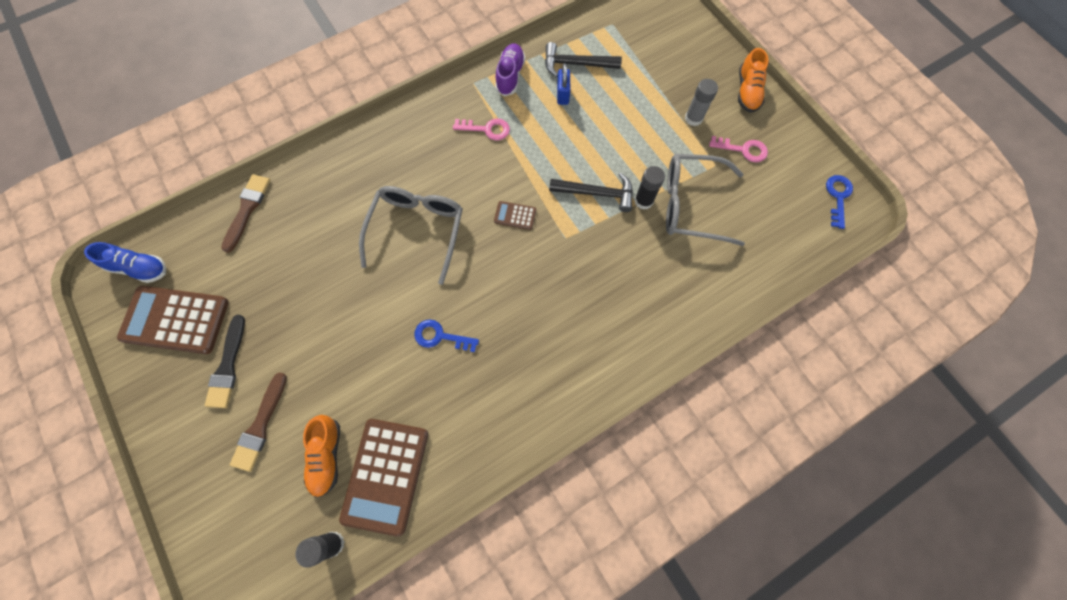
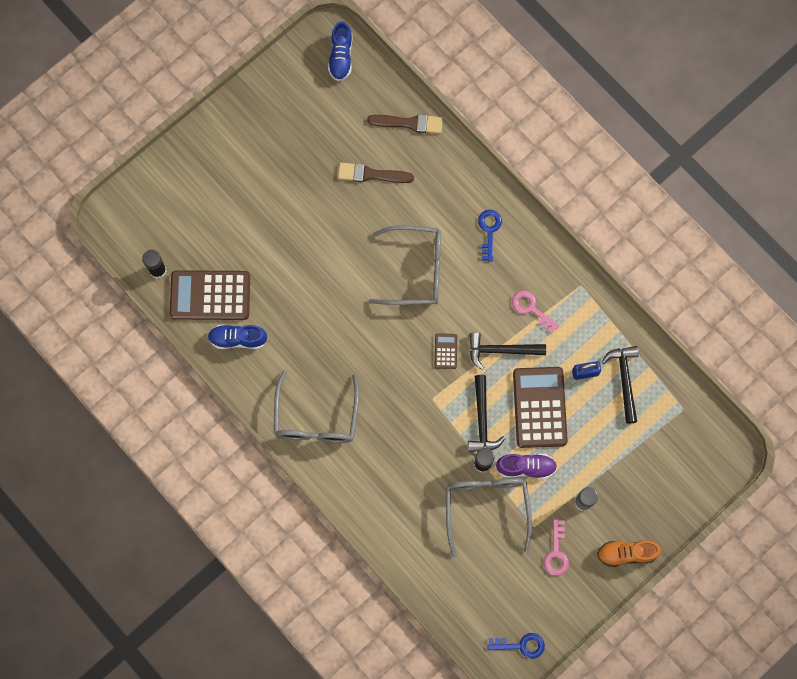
camera: 80 degrees right, 5 degrees up
(175, 320) = (302, 101): brown calculator -> brown calculator (540, 407)
(228, 366) = (272, 154): black brush -> none
(260, 425) = (231, 193): brown brush -> brown brush (371, 174)
(326, 456) = (217, 248): orange shoe -> none
(440, 336) = (324, 311): blue key -> blue key (489, 230)
(451, 448) = (238, 339): none -> blue shoe
(487, 129) = (531, 309): pink key -> pink key turned 135 degrees clockwise
(510, 76) = (597, 318): purple shoe -> purple shoe (526, 467)
(525, 163) = (501, 350): none -> black hammer
(567, 367) = (316, 418): none -> grey glasses

